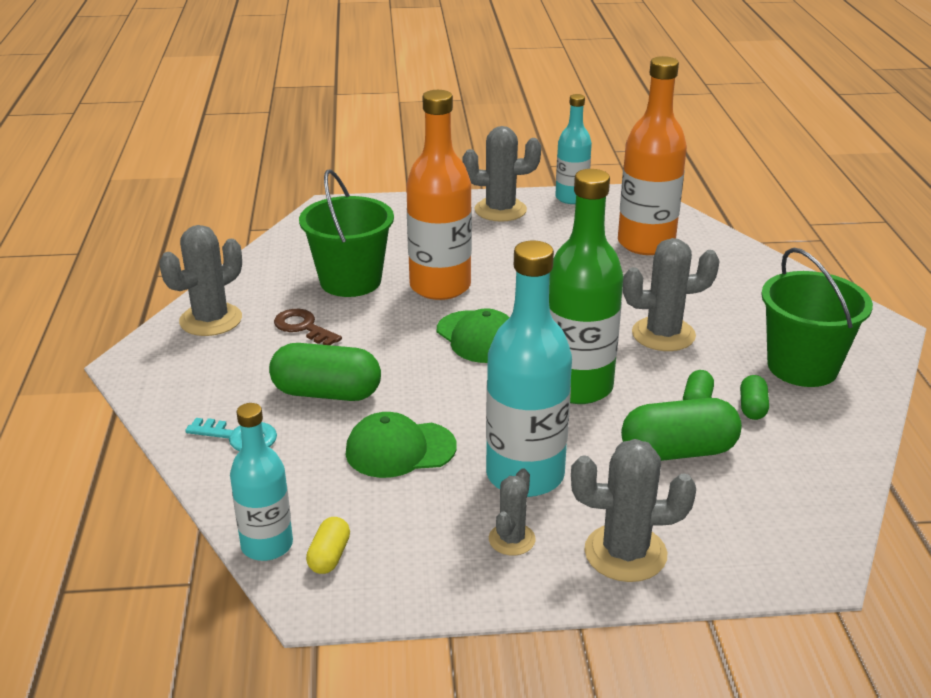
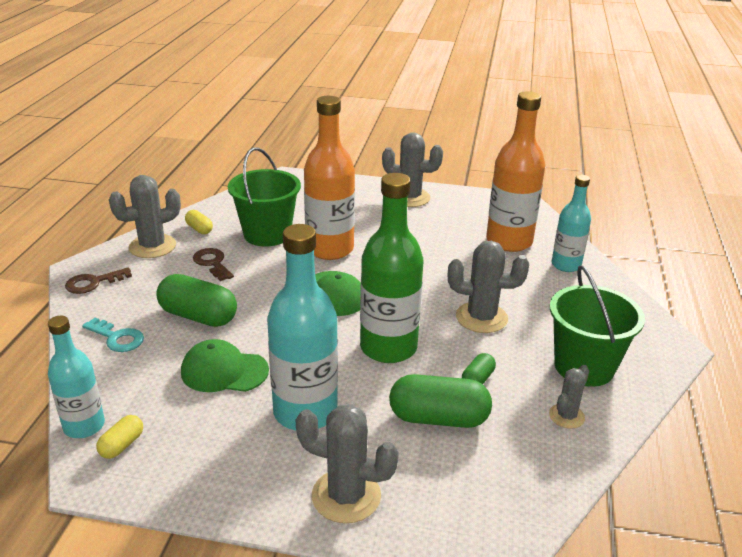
camera: 15 degrees right, 0 degrees up
(161, 377) = (93, 283): none -> brown key
(259, 289) = (199, 229): none -> yellow capsule
(511, 539) = (264, 463): grey cactus -> grey cactus (566, 416)
(571, 198) = (470, 196): turquoise bottle -> turquoise bottle (566, 265)
(752, 407) = (521, 393): green capsule -> none

